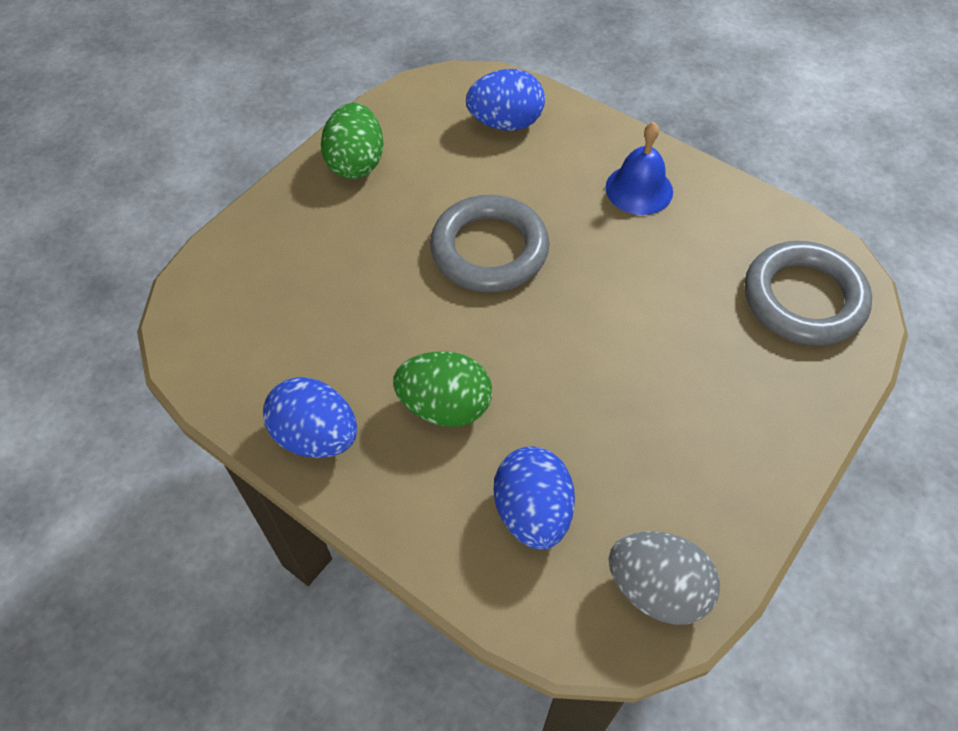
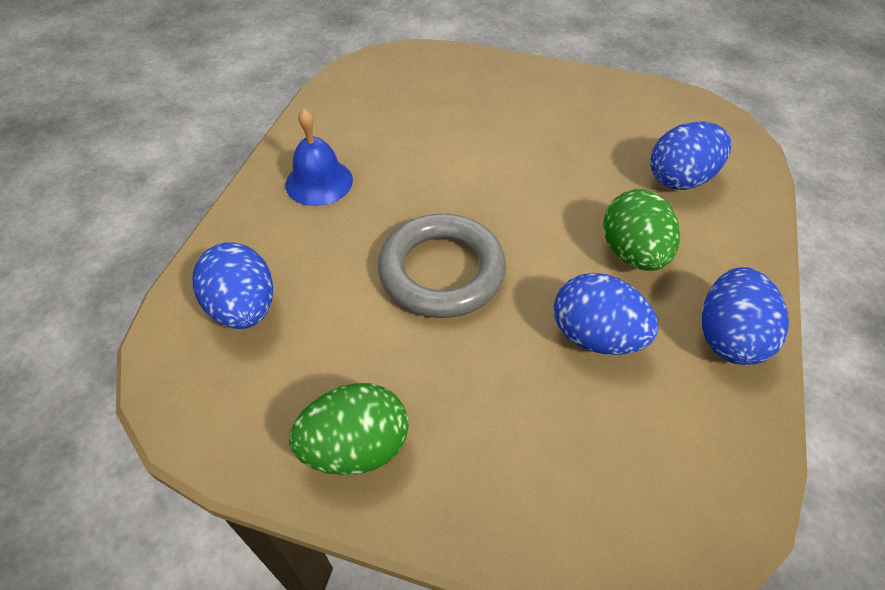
camera: 110 degrees left, 5 degrees down
(369, 334) = (596, 336): none -> blue egg
(657, 589) = (683, 112): grey egg -> none
(803, 299) = (407, 79): grey ring -> none

